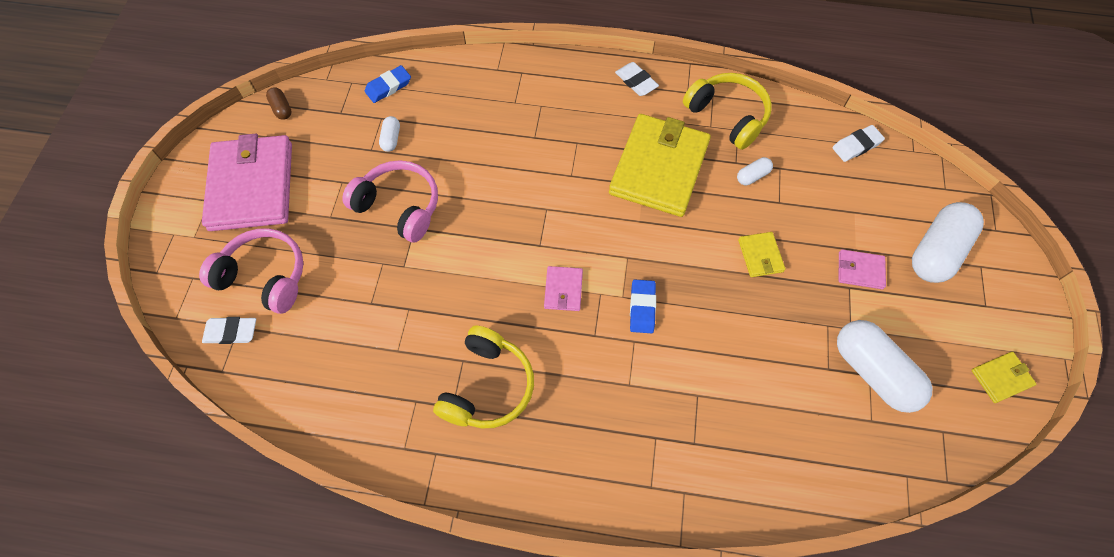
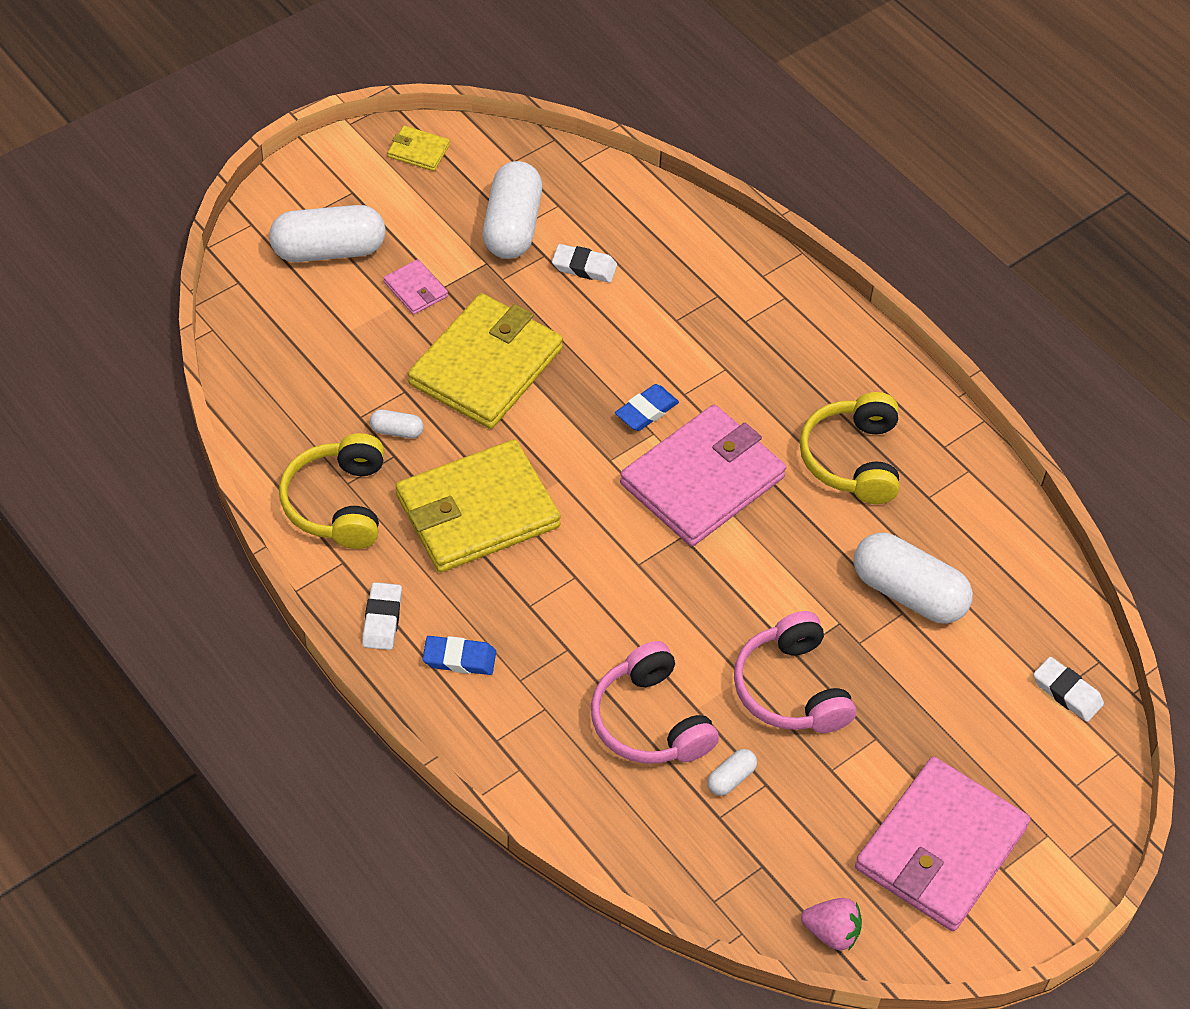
camera: 140 degrees left, 10 degrees down
(264, 276) = (995, 724): pink headphones -> pink headphones (650, 721)
(281, 108) = (831, 932): brown capsule -> pink strawberry
(377, 319) = (908, 593): none -> white capsule
(388, 87) = (673, 854): blue eraser -> blue eraser (459, 659)
(487, 386) = (852, 459): yellow headphones -> yellow headphones turned 60 degrees counterclockwise
(563, 290) = (702, 480): pink wallet -> pink wallet, size x2.34
(760, 256) = (486, 366): yellow wallet -> yellow wallet, size x2.34
(856, 145) = (257, 376): white eraser -> white eraser (584, 267)

